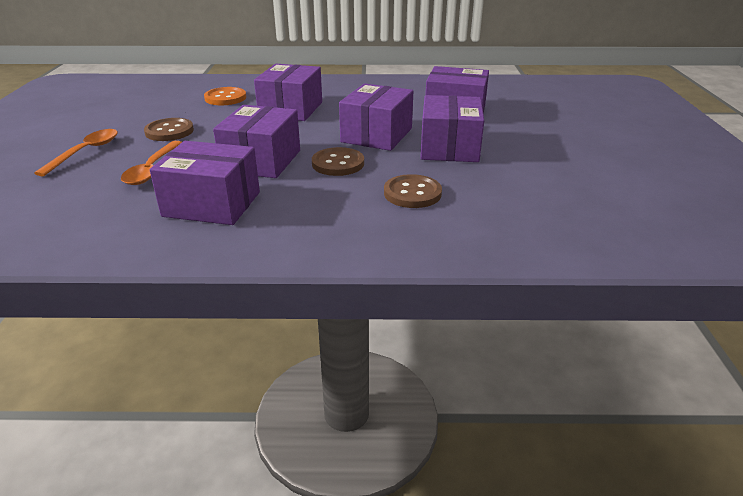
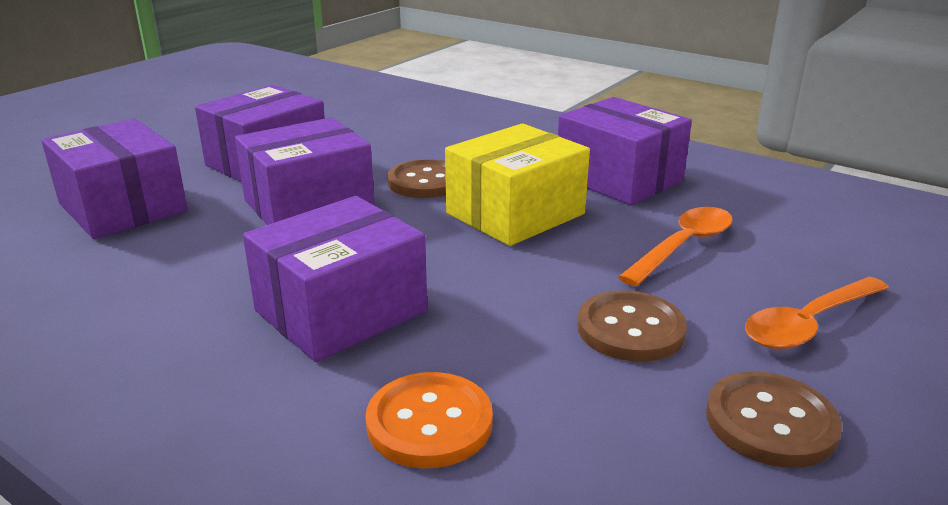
camera: 145 degrees left, 5 degrees down
(261, 161) = (515, 214): purple box -> yellow box
(412, 193) = (403, 135): brown button -> brown button (770, 422)

